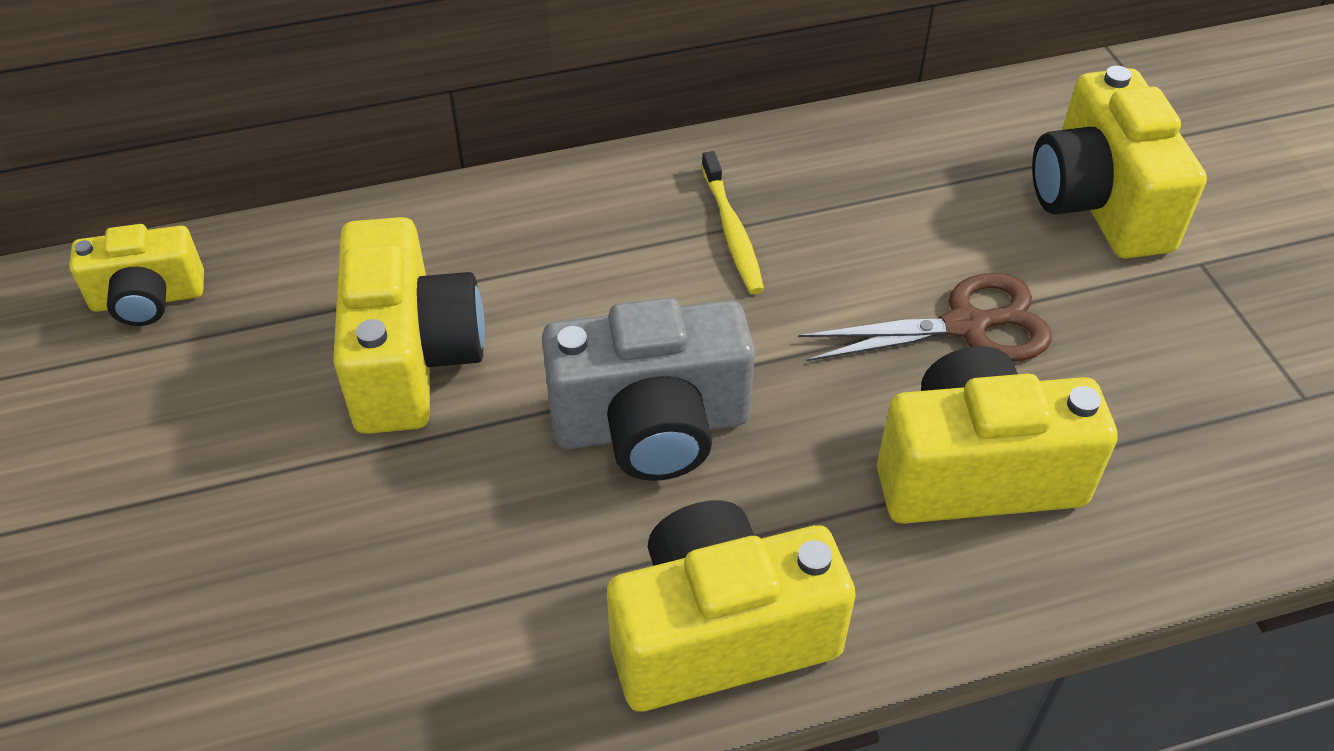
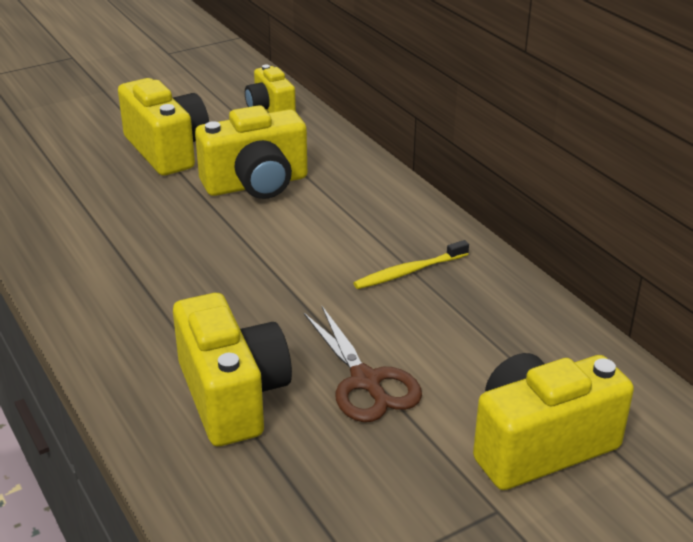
camera: 75 degrees right, 15 degrees down
(651, 426) = (233, 266): grey camera -> none
(720, 634) = (94, 309): yellow camera -> yellow camera (167, 150)

